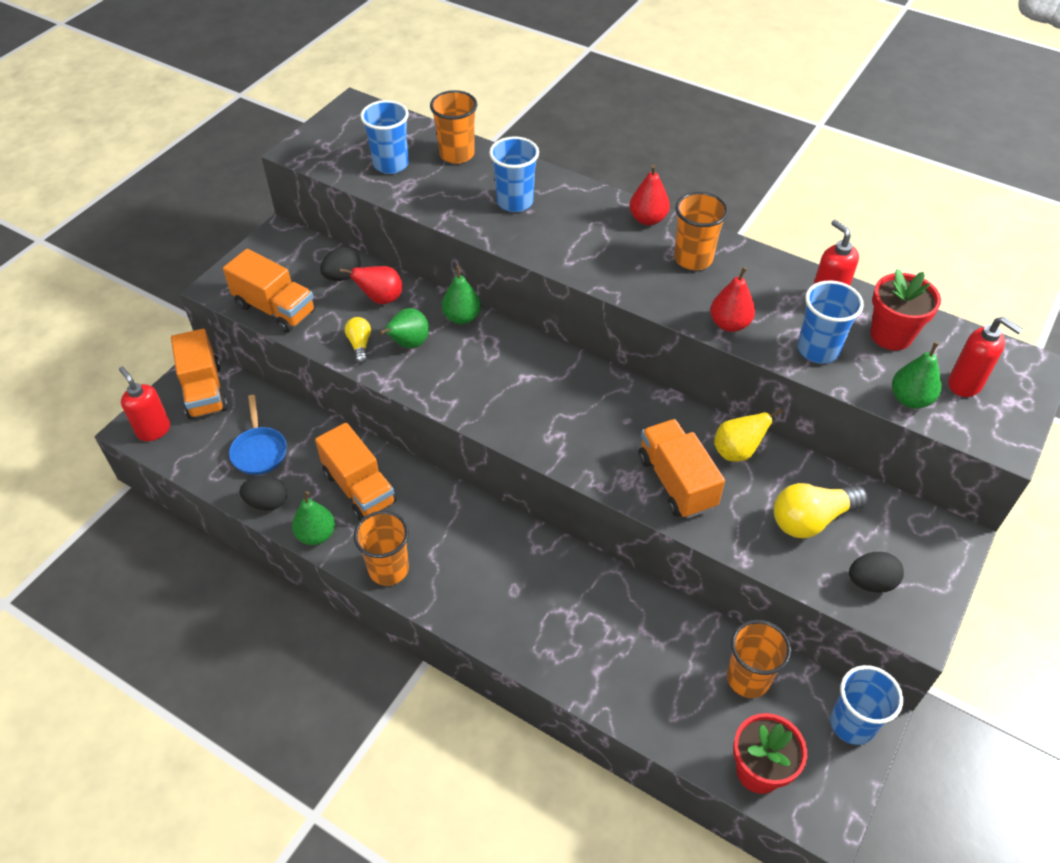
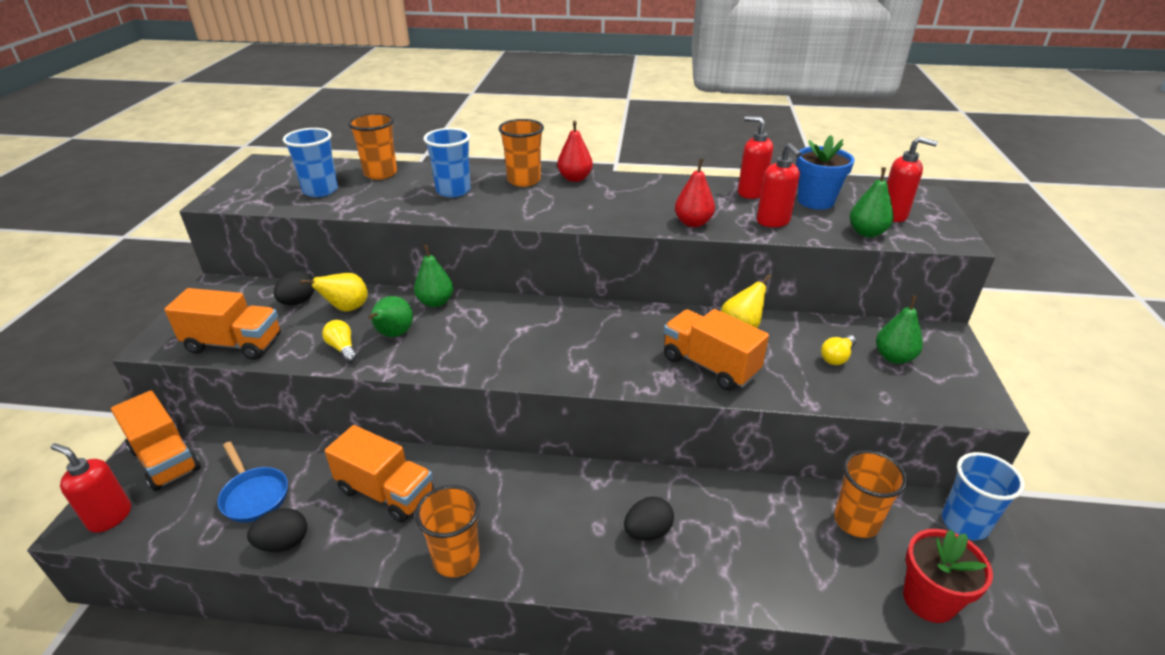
camera: 25 degrees left, 15 degrees down
(316, 535) = (357, 554): green pear -> green pear (894, 357)
(381, 299) = (347, 308): red pear -> yellow pear
(693, 259) = (630, 192): orange cup -> orange cup (524, 180)
(811, 519) = (837, 357): yellow light bulb -> yellow light bulb, size x0.55
(818, 350) = (773, 222): blue cup -> red soap dispenser
(871, 582) = (919, 386): black egg -> black egg (647, 532)
(891, 335) = (815, 201): red flower pot -> blue flower pot

